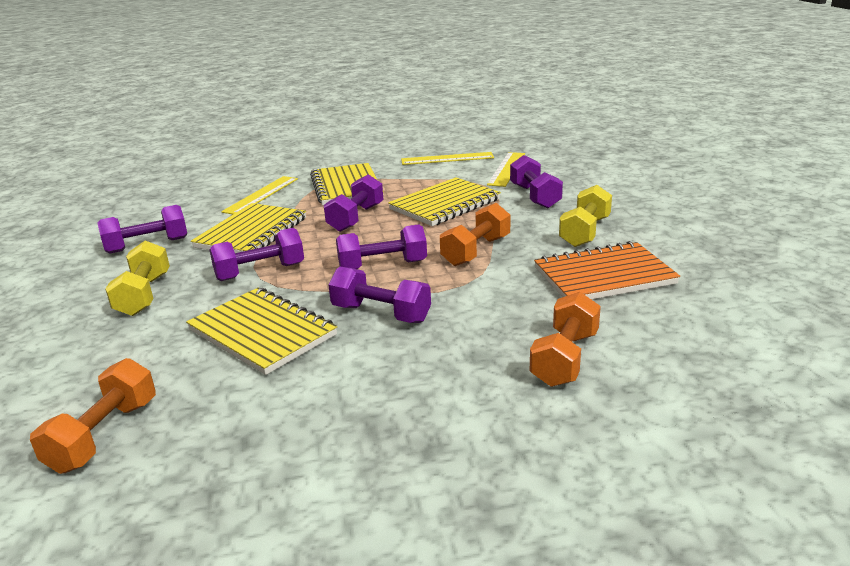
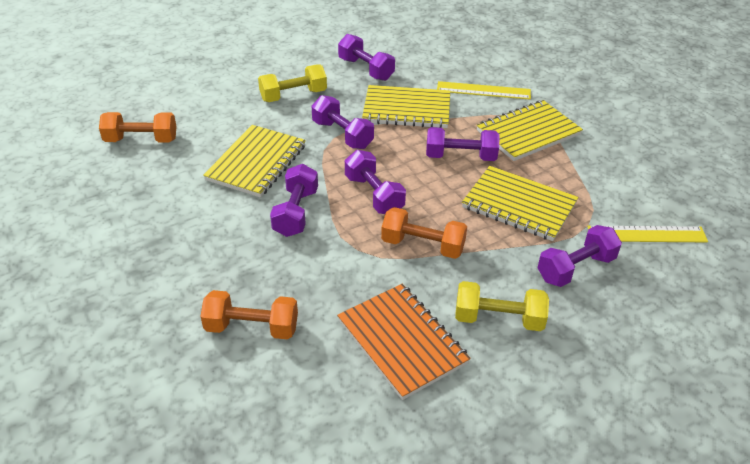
camera: 70 degrees right, 15 degrees up
(447, 159) = (648, 182): yellow ruler -> none

